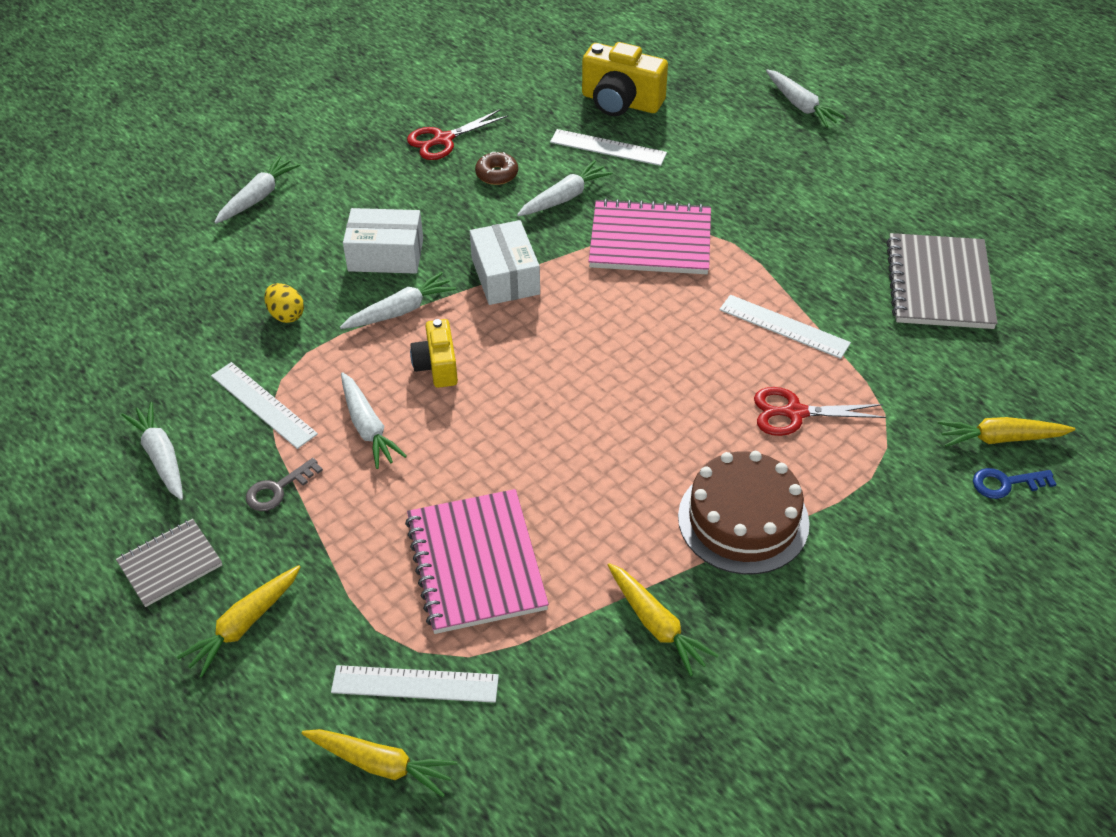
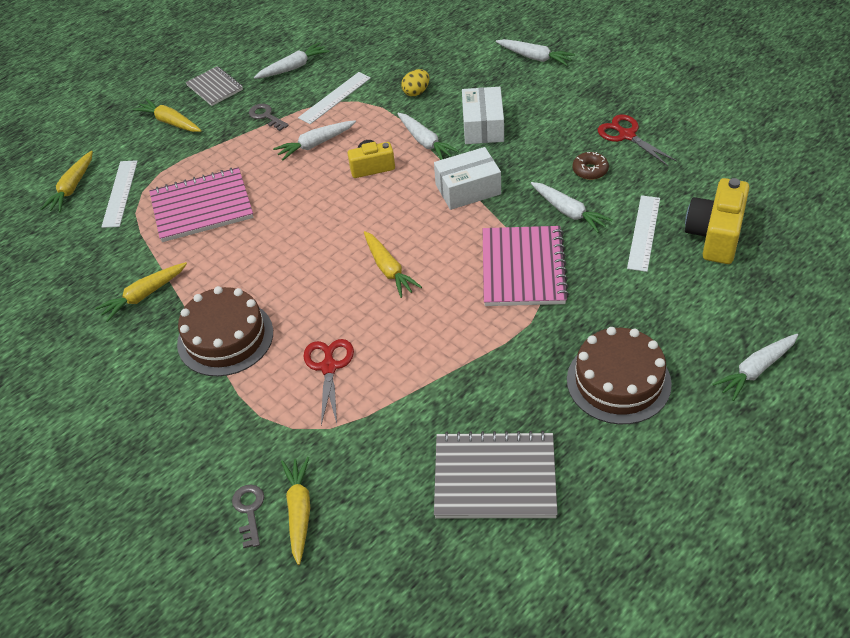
camera: 90 degrees right, 0 degrees up
(637, 354) = (388, 269): none -> yellow carrot
(784, 326) = (427, 359): white ruler -> none
(815, 189) = (618, 381): none -> brown cake
(1005, 483) = (249, 511): blue key -> grey key

